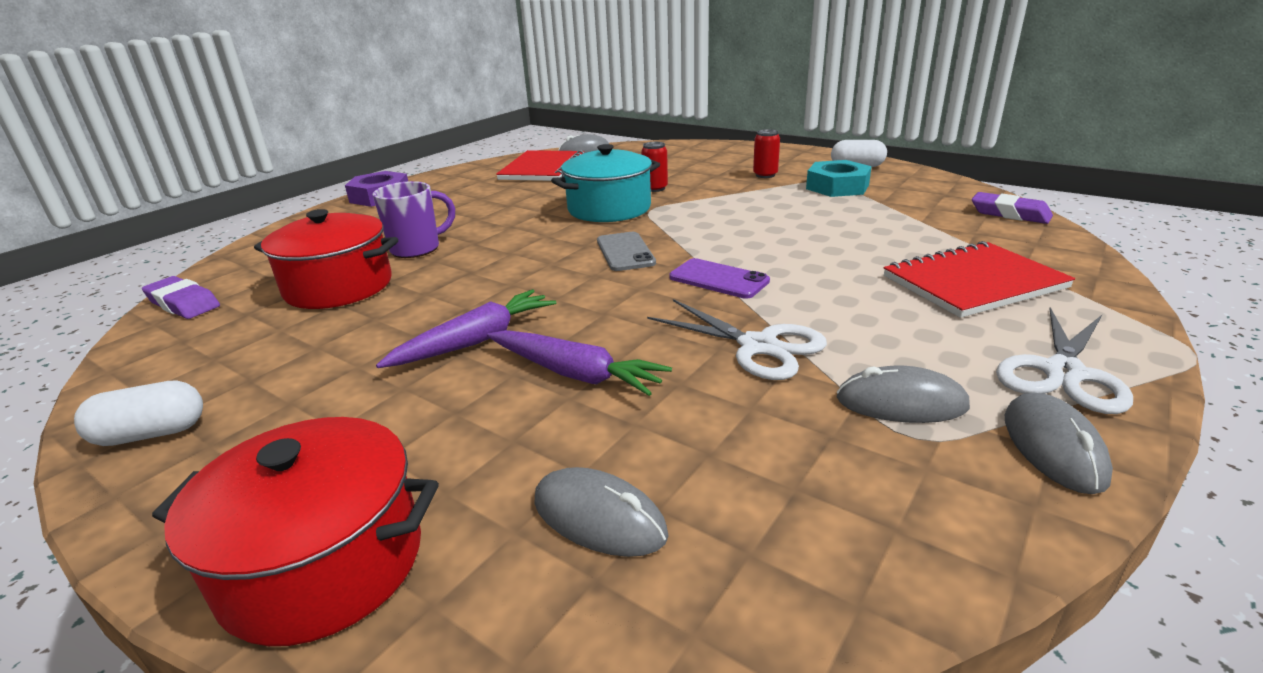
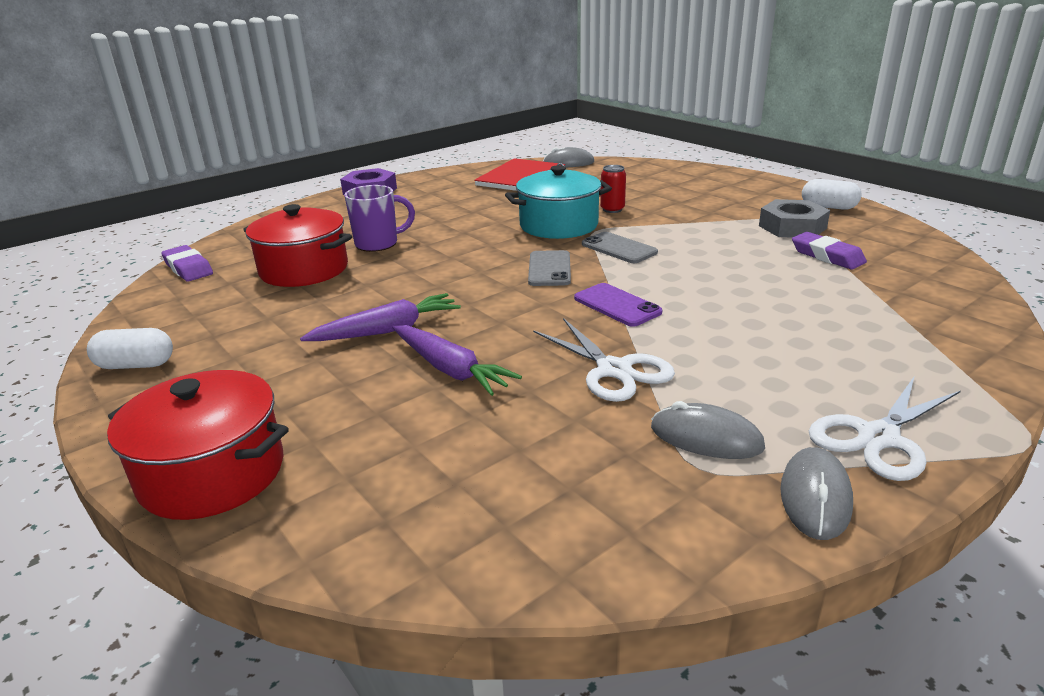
camera: 15 degrees right, 0 degrees up
(599, 518) = (410, 480): grey mouse -> none
(685, 224) = (619, 248): none -> grey phone
(765, 175) = (727, 206): red can -> none
(837, 187) = (792, 227): turquoise nut -> grey nut
(973, 282) = (858, 341): red notebook -> none
(1010, 214) = (954, 277): purple eraser -> purple eraser (827, 256)

